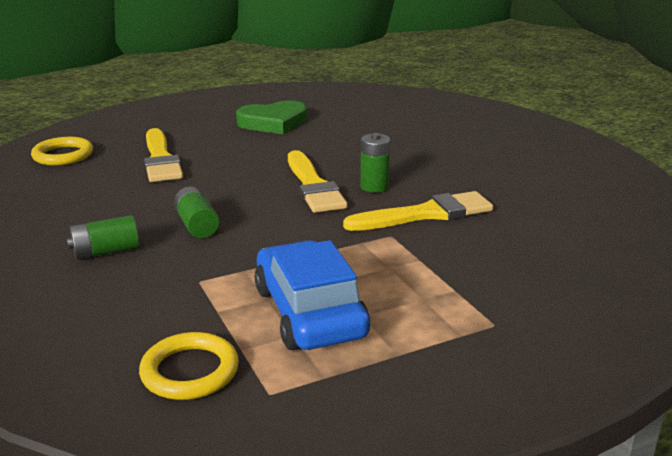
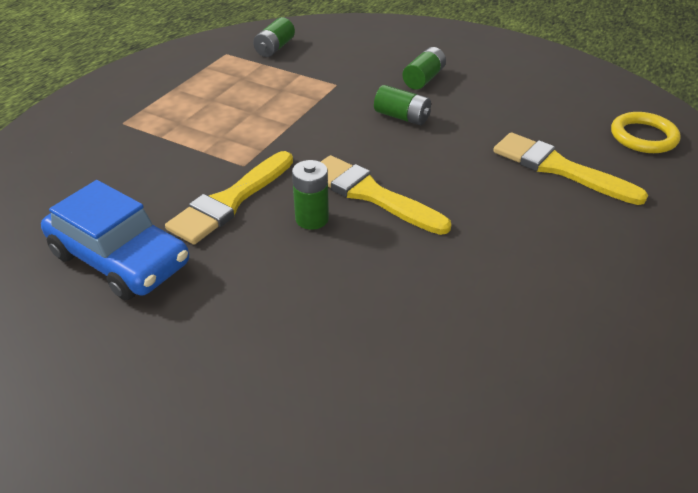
camera: 145 degrees right, 15 degrees up
(190, 371) = (275, 48): yellow ring -> green battery
(273, 122) = (573, 294): green heart -> none
(309, 312) = (246, 90): blue car -> blue car (120, 258)

